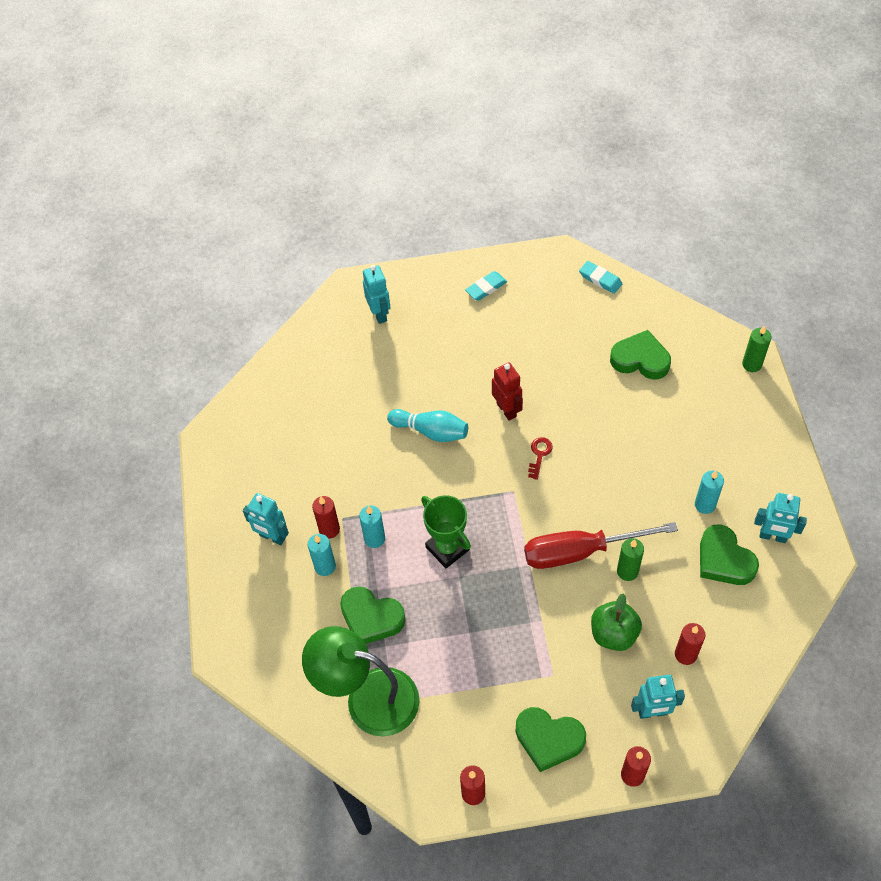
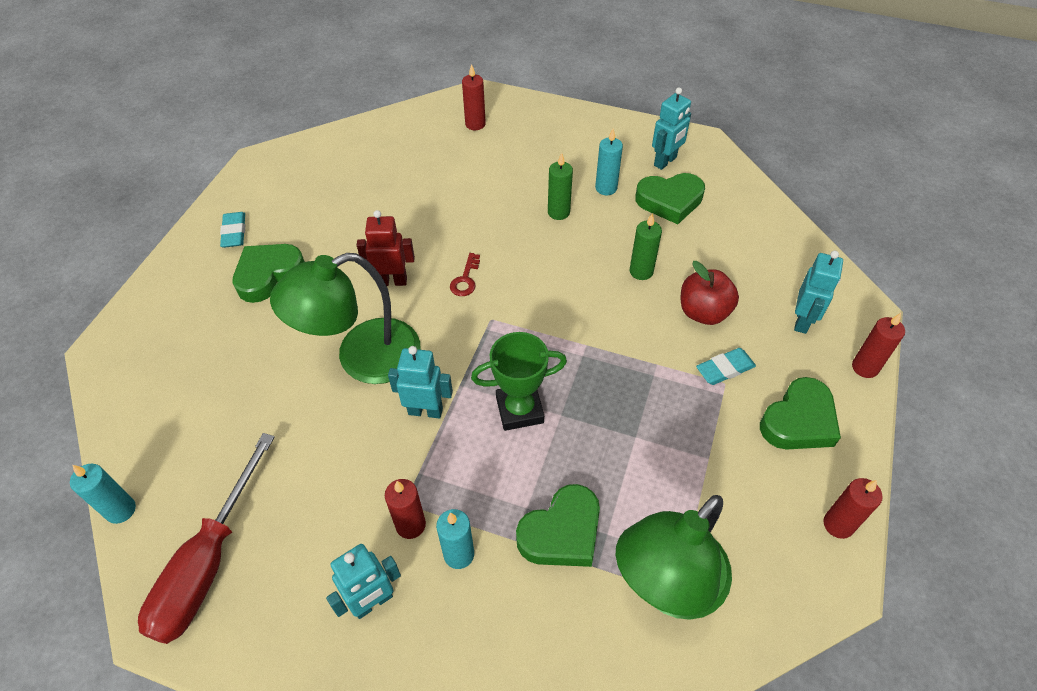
camera: 65 degrees left, 5 degrees down
(374, 539) = (458, 479): turquoise candle -> turquoise candle (121, 510)
(379, 314) = (169, 338): turquoise robot -> turquoise robot (425, 411)
(431, 431) = (362, 358): turquoise bowling pin -> green lamp
(539, 455) = (465, 279): red key -> red key turned 120 degrees counterclockwise
(581, 551) = (597, 296): red screwdriver -> red screwdriver (208, 563)
(600, 279) = (312, 148): turquoise eraser -> turquoise eraser (725, 369)
(613, 634) = (703, 312): green apple -> red apple
(640, 359) = (423, 161): green heart -> green heart (268, 275)
(685, 654) = (752, 269): red candle -> red candle (475, 124)
(752, 364) = (489, 99): green candle -> green candle (558, 212)

